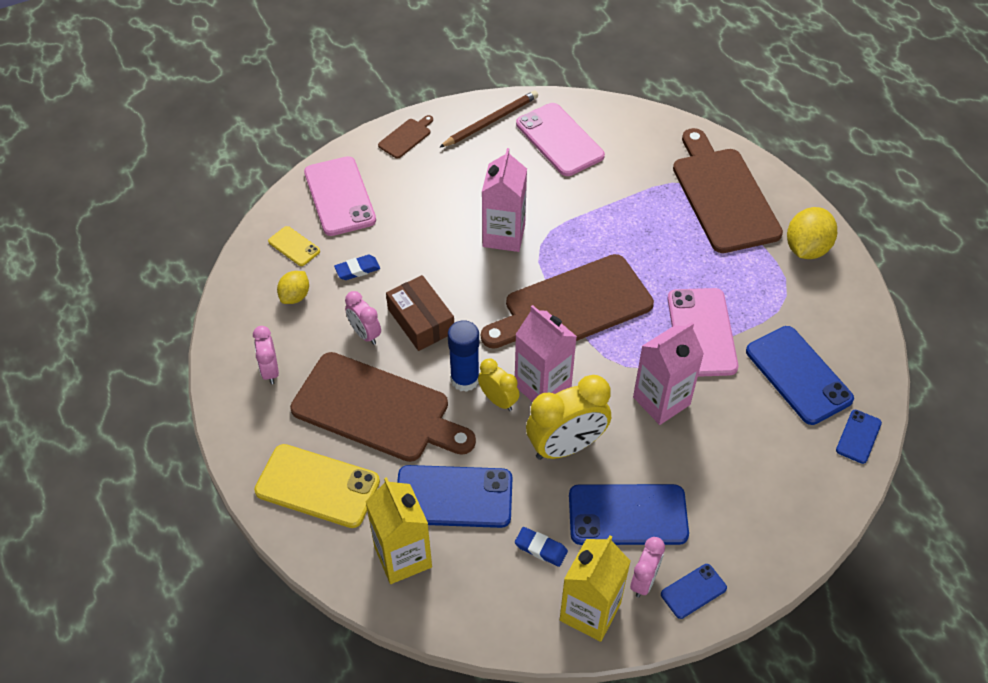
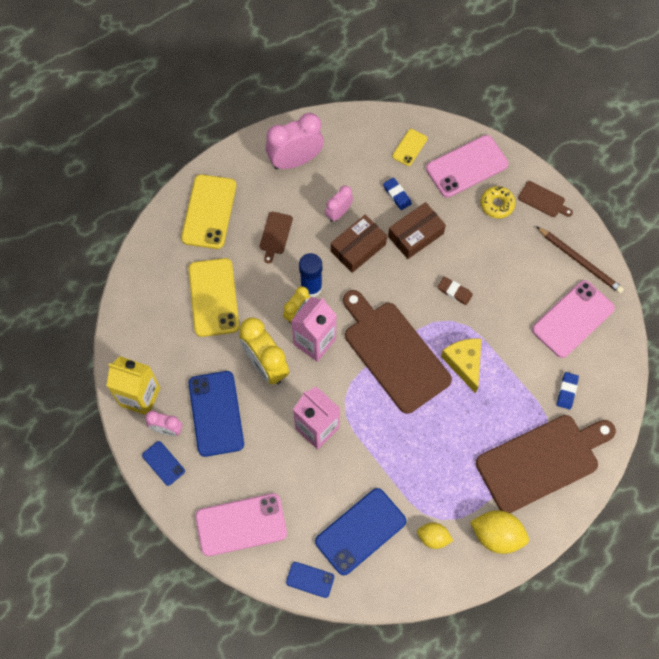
camera: 80 degrees right, 15 degrees up
(270, 370) = (295, 160): pink clock -> pink clock, size x1.80
(295, 296) = (363, 160): yellow lemon -> yellow lemon (433, 537)
(377, 409) = (275, 235): brown cutting board -> brown cutting board, size x0.42
(399, 178) = (497, 204): none -> yellow donut
(403, 557) = (164, 274): yellow carton -> none
(418, 260) = (415, 235): none -> brown box
(454, 496) = (214, 297): blue phone -> yellow phone
(504, 235) = (454, 292): pink carton -> brown eraser
(541, 548) = (182, 359): blue eraser -> blue eraser (567, 391)
(597, 242) = (464, 363): none -> yellow cheese
(701, 332) = (388, 453): pink phone -> pink phone (241, 524)

